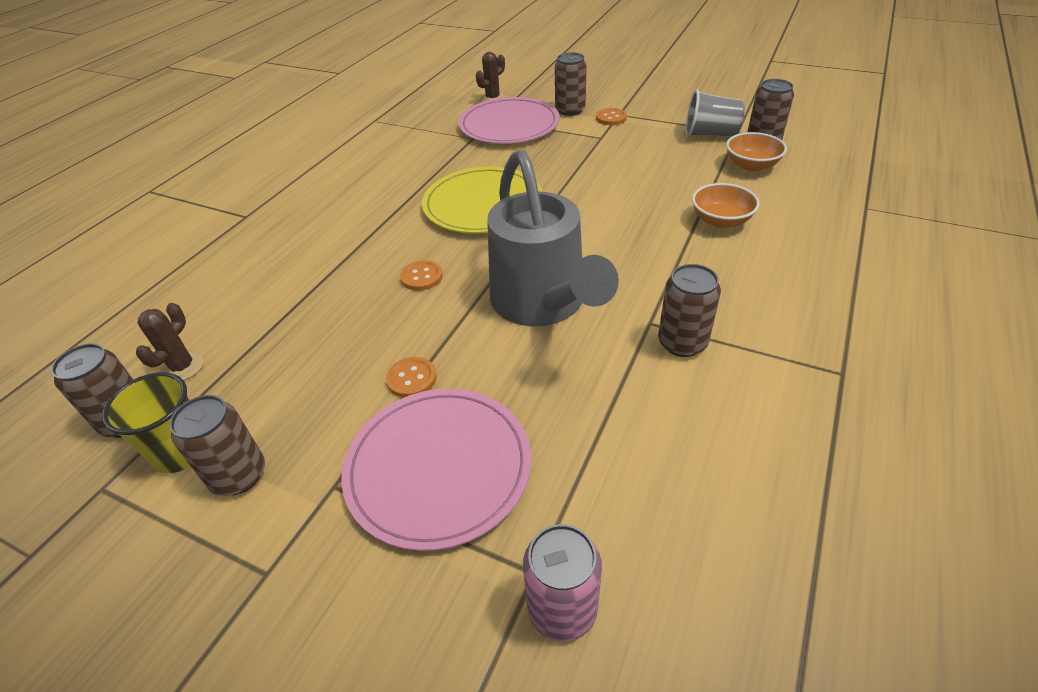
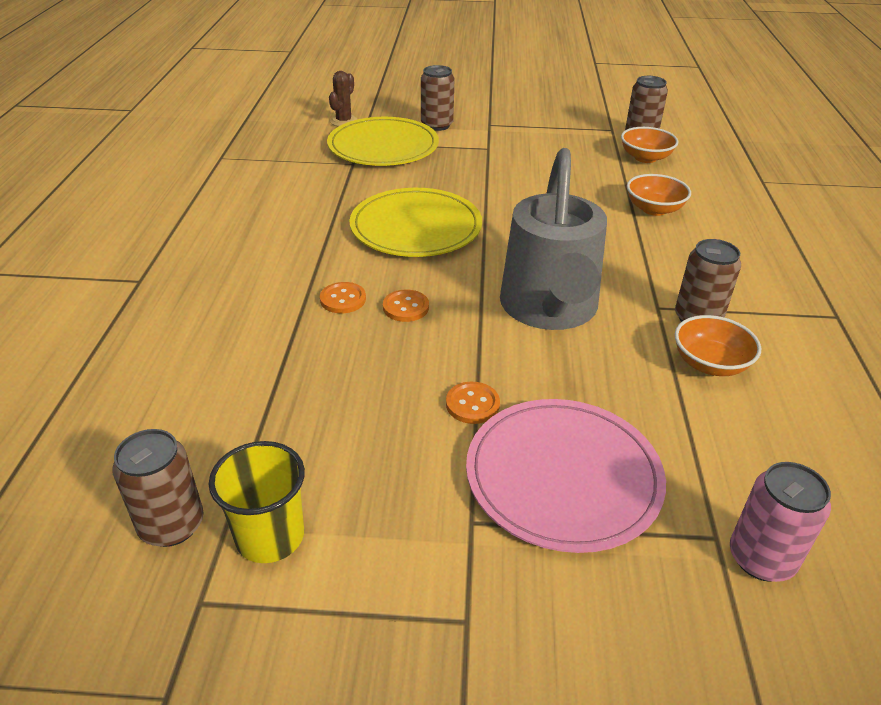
camera: 25 degrees left, 5 degrees down
(182, 367) = (195, 453): brown cactus -> none
(239, 475) = (359, 541): brown can -> none
(509, 125) = (383, 146): pink plate -> yellow plate
(543, 304) = (549, 310): grey watering can -> grey watering can turned 45 degrees clockwise
(611, 118) = (484, 129): orange button -> orange button (343, 299)
(660, 393) = (710, 364): none -> orange bowl
(710, 134) = (589, 134): grey cup -> none

